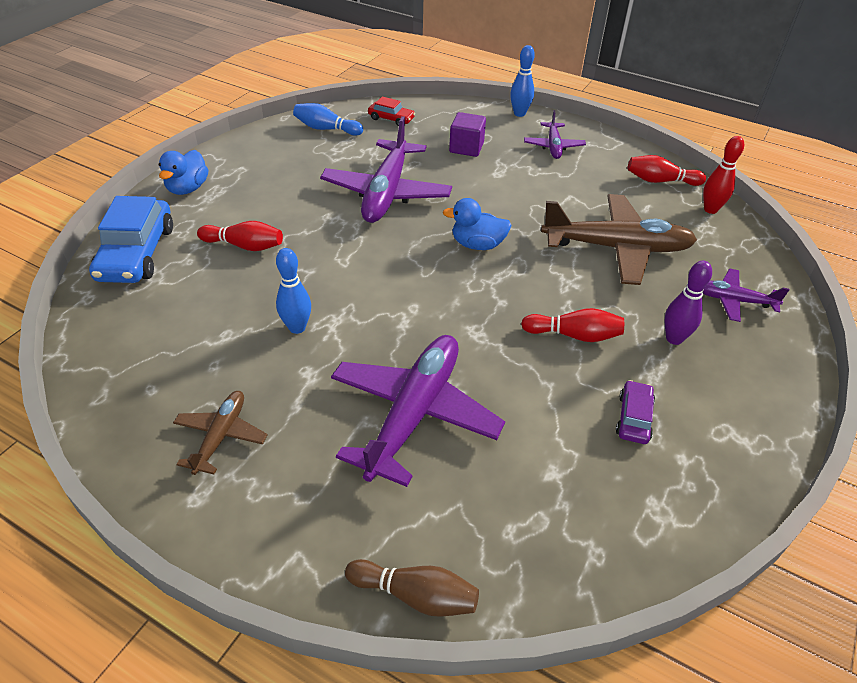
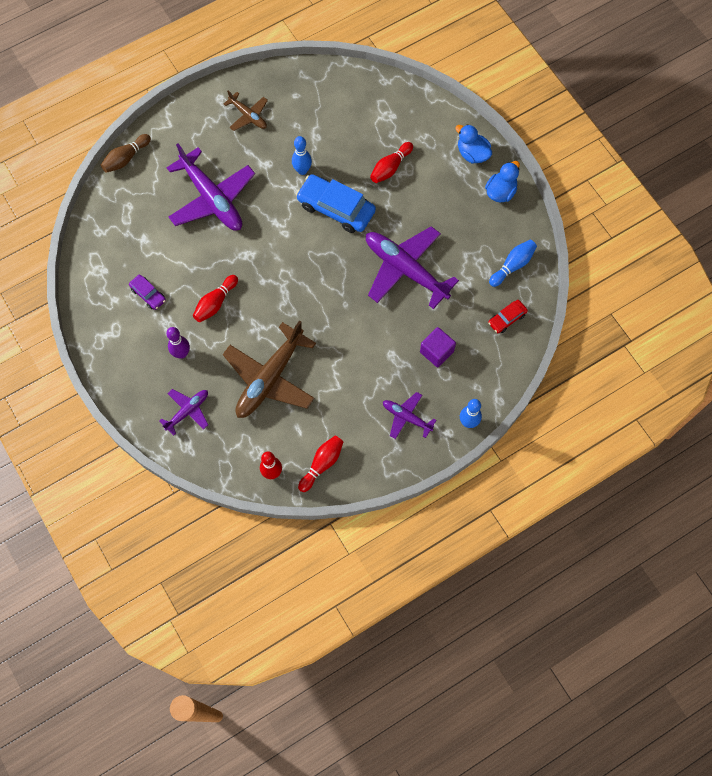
camera: 120 degrees right, 25 degrees up
(136, 253) = (413, 111): blue car -> blue car (336, 208)
(477, 245) = (320, 296): blue duck -> blue duck (500, 192)

